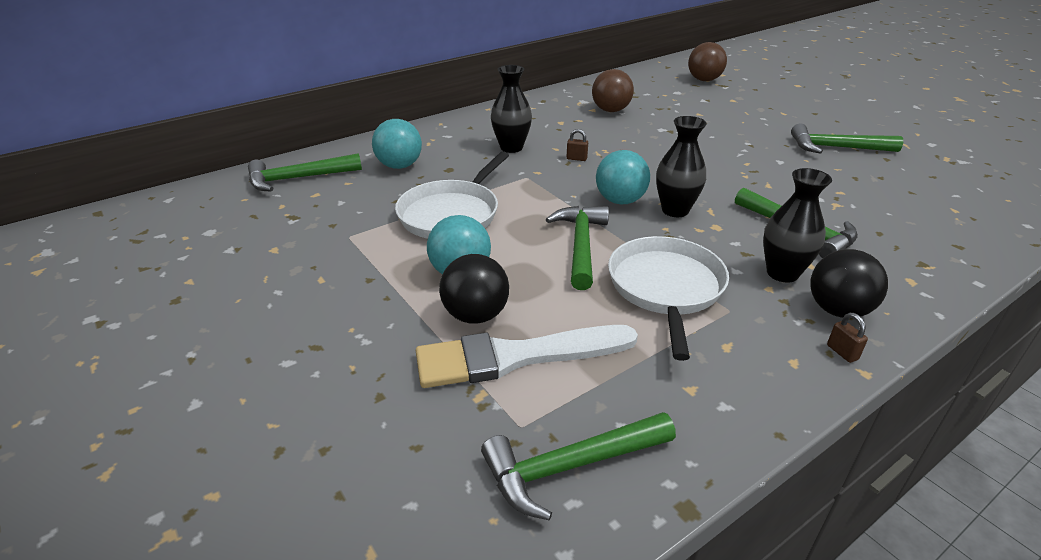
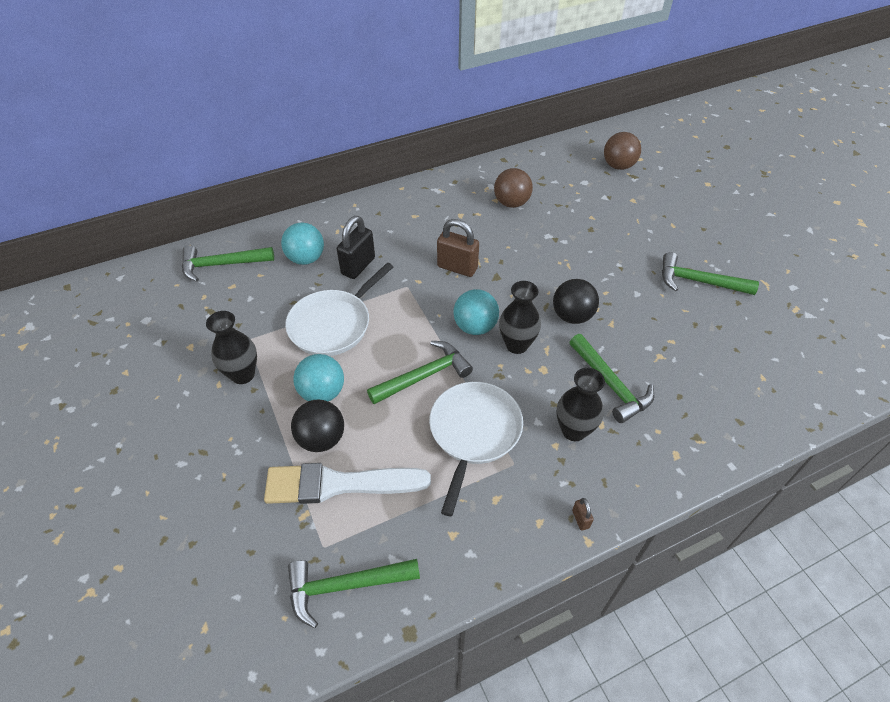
camera: 10 degrees right, 15 degrees up
(463, 166) = (358, 266): none -> black padlock
(511, 148) = (406, 246): black vase -> black vase (243, 374)
(576, 158) = (457, 267): brown padlock -> brown padlock, size x2.21
(581, 245) = (424, 376): green hammer -> green hammer turned 45 degrees clockwise
(838, 310) = (599, 477): black ball -> black ball (572, 316)

